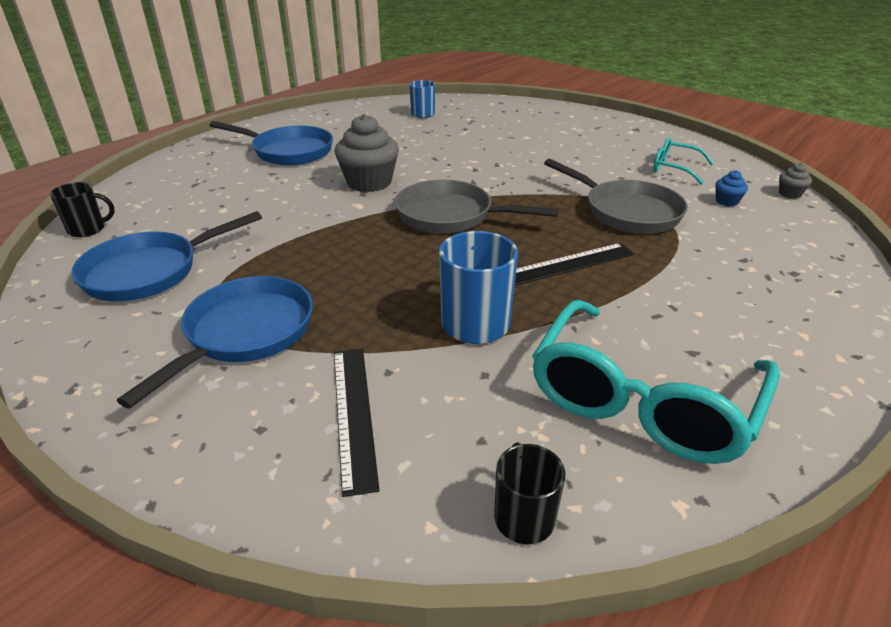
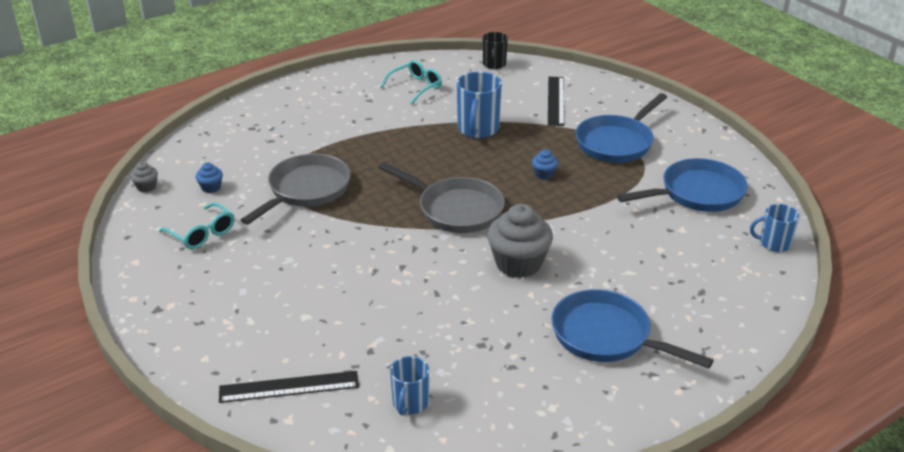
camera: 165 degrees left, 0 degrees up
(87, 229) = (774, 244): black mug -> blue mug
(356, 267) = (544, 174): none -> blue cupcake
(567, 264) = (394, 155): black ruler -> black ruler (289, 387)
(627, 212) = (306, 190): grey pan -> grey pan turned 60 degrees clockwise
(642, 400) = (416, 87): turquoise glasses -> turquoise glasses, size x0.50

